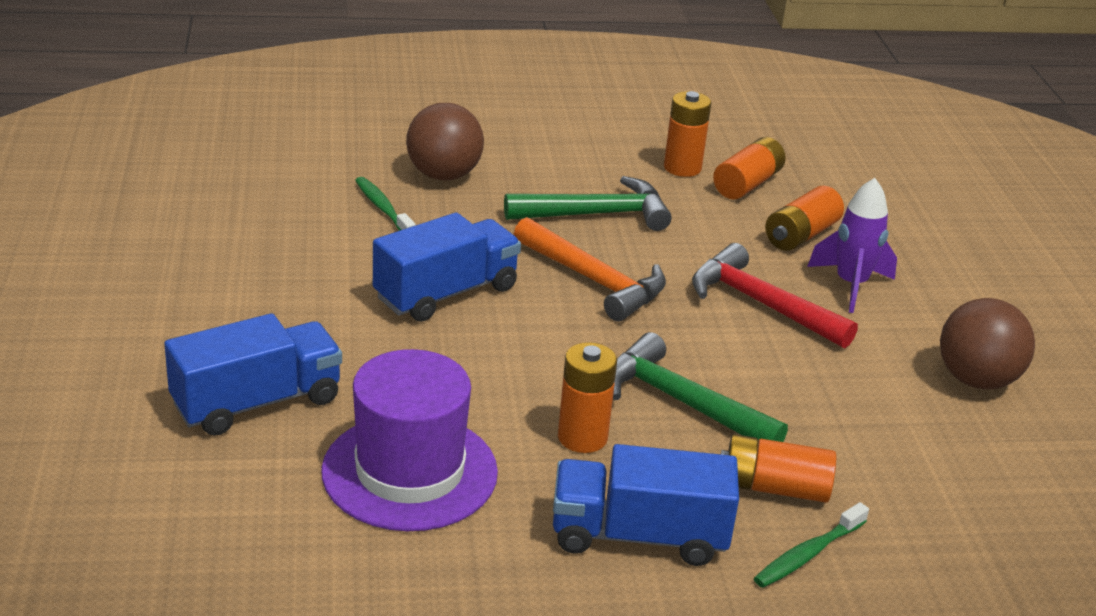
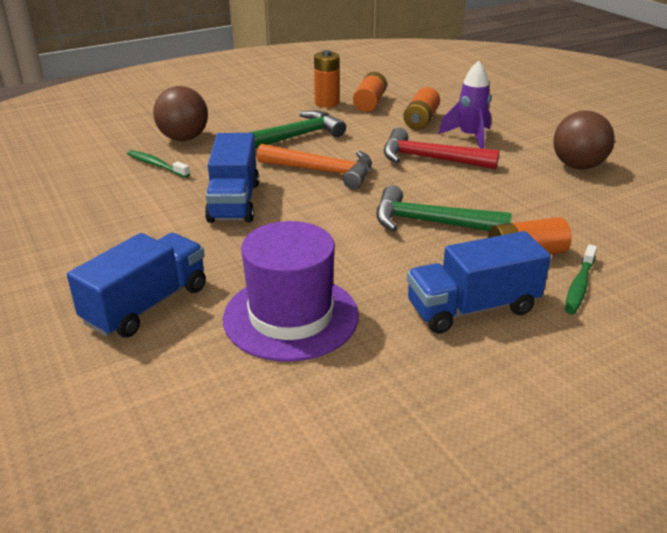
camera: 20 degrees left, 0 degrees up
(446, 293) = (234, 202): blue truck -> blue truck turned 150 degrees clockwise
(582, 437) = (388, 260): orange battery -> none

